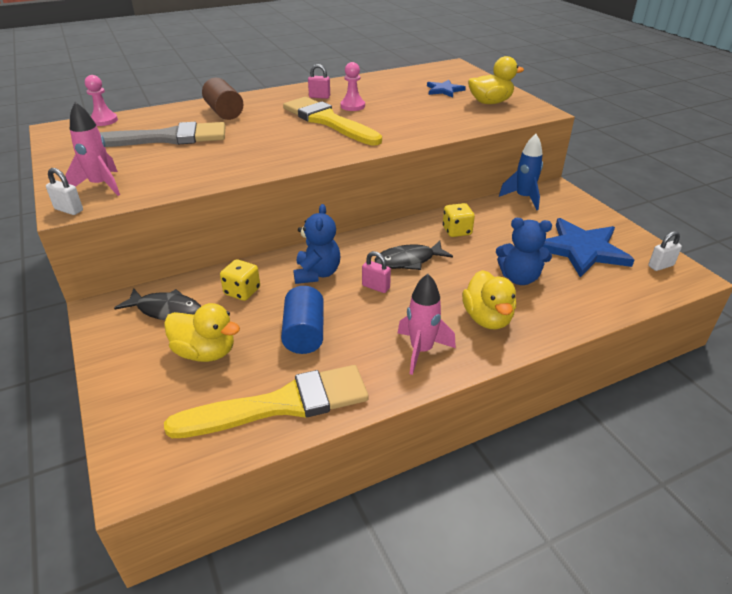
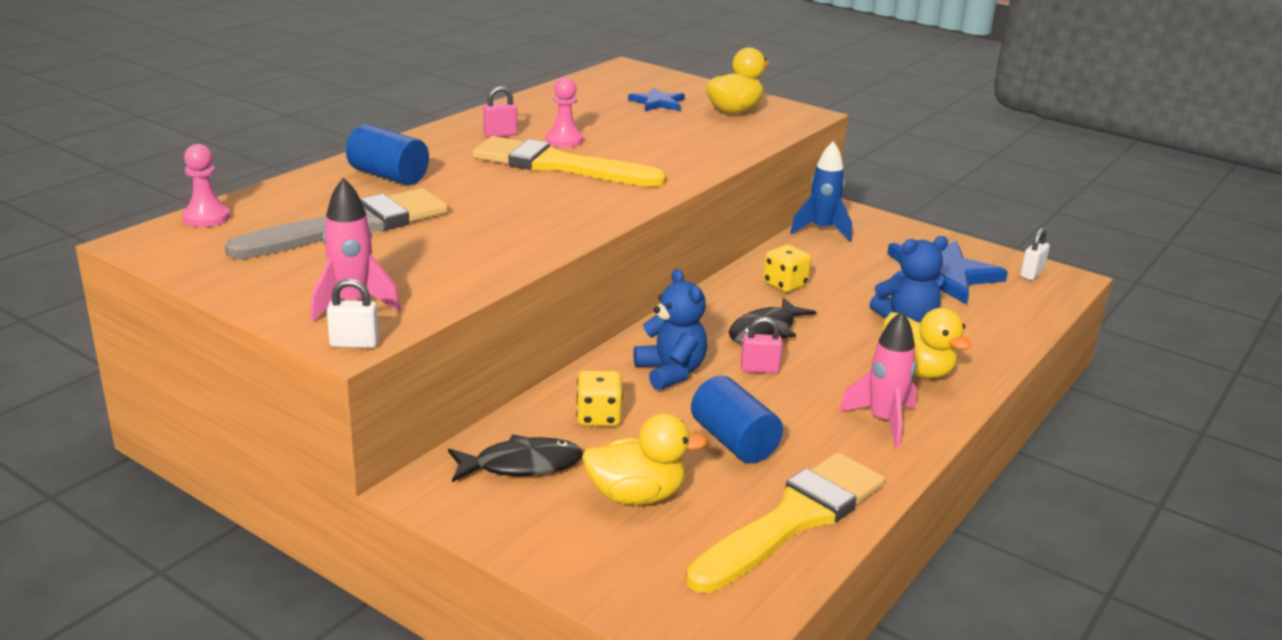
camera: 30 degrees left, 10 degrees down
(224, 112) = (388, 176): brown cylinder -> blue cylinder

